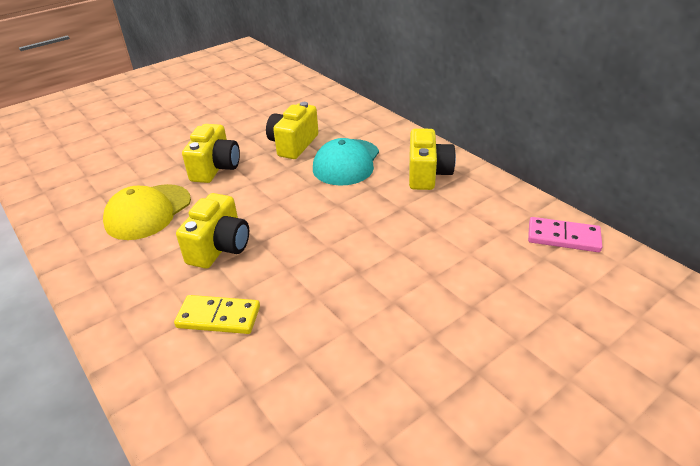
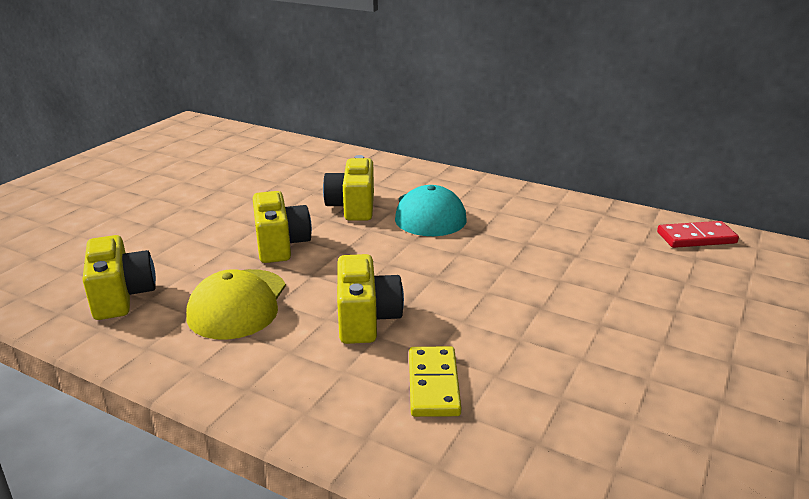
camera: 25 degrees left, 10 degrees down
(218, 317) = (433, 384): yellow domino -> yellow domino turned 75 degrees counterclockwise
(427, 174) = (524, 210): yellow camera -> yellow camera (121, 296)
(563, 237) = (696, 238): pink domino -> red domino

